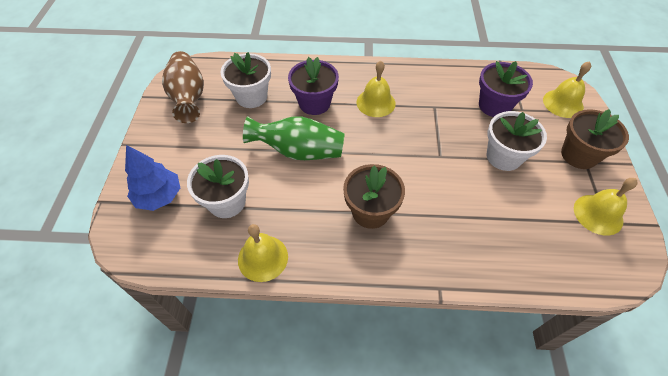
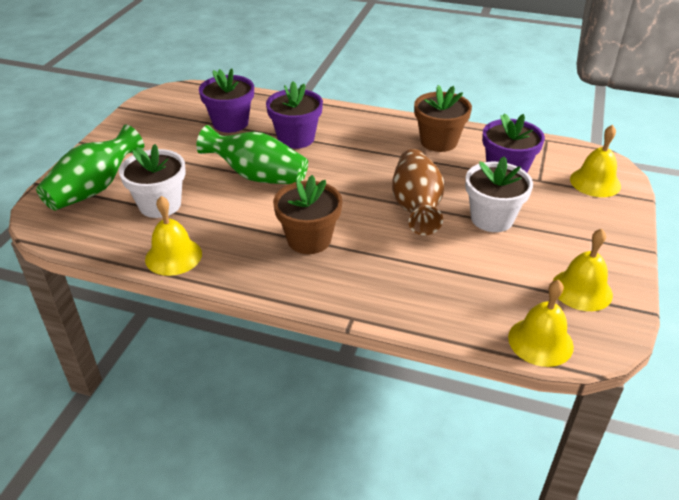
camera: 15 degrees right, 15 degrees down
(159, 196) = (94, 189): blue tree -> green vase
(188, 97) = (164, 114): brown vase -> brown vase (416, 207)
(251, 97) = (230, 123): white flower pot -> purple flower pot
(376, 102) = (365, 148): yellow bell -> yellow bell (540, 341)
(579, 155) = (588, 232): brown flower pot -> brown flower pot (438, 141)

